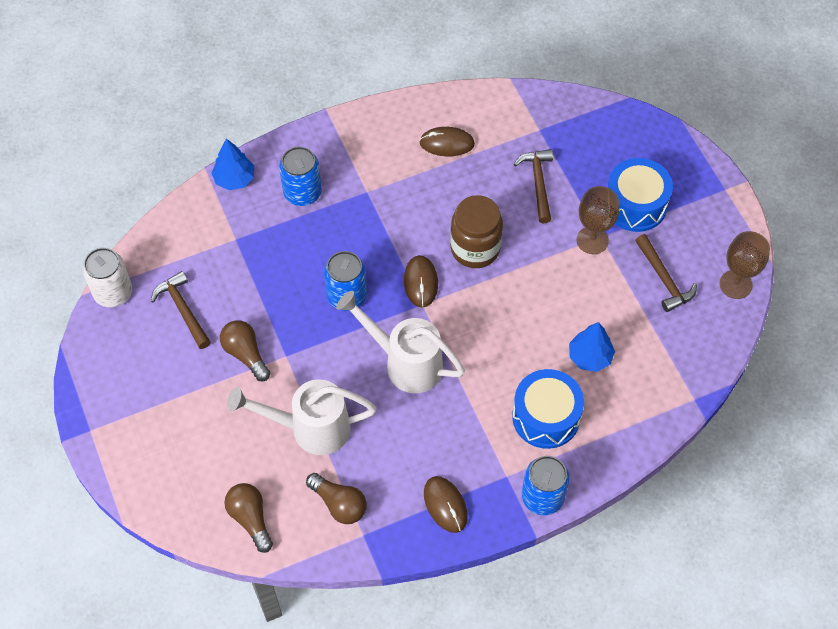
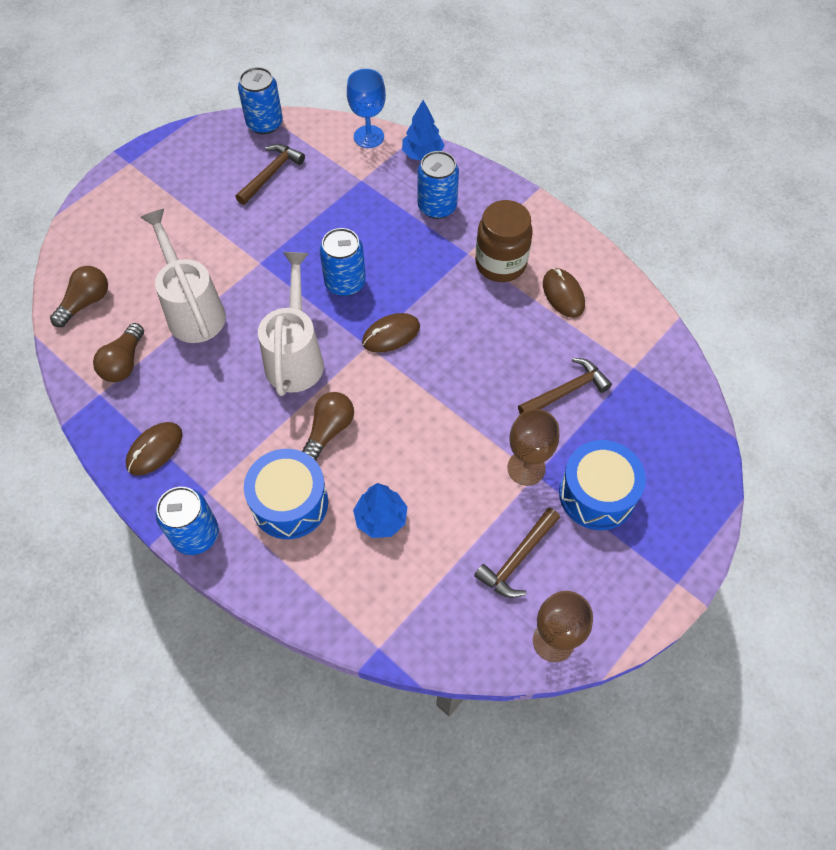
camera: 65 degrees right, 0 degrees up
(113, 292) = (265, 123): white can -> blue can
(186, 212) = (368, 137): none -> blue goblet
(245, 354) = (248, 233): brown light bulb -> brown light bulb (329, 430)
(475, 248) = (455, 365): brown jar -> brown jar (500, 263)

